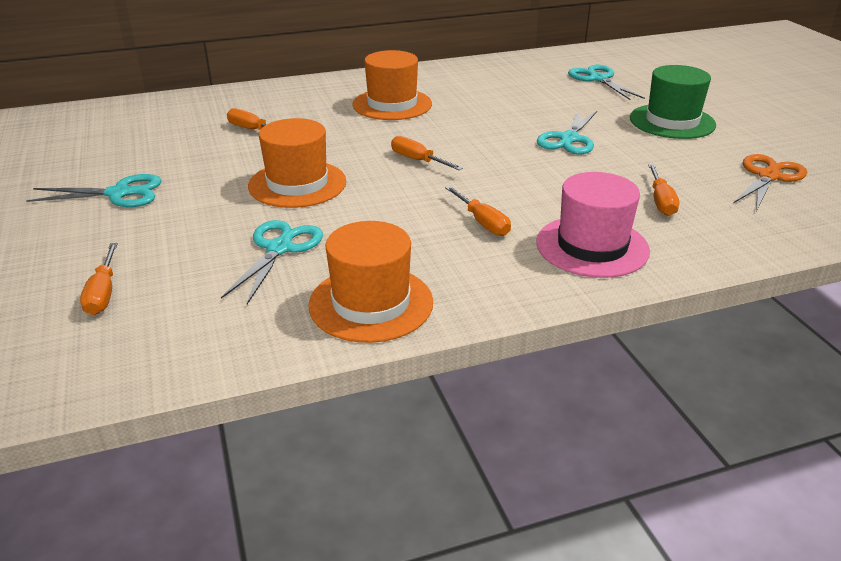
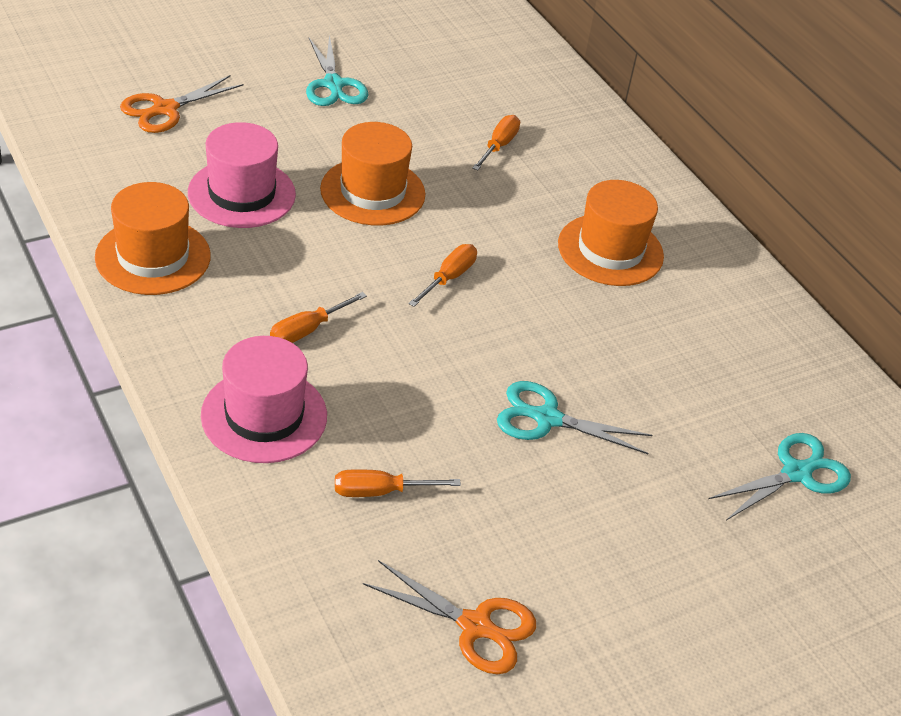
camera: 75 degrees right, 10 degrees up
(103, 293) = (165, 109): orange screwdriver -> orange scissors
(279, 249) = (241, 193): turquoise scissors -> pink hat
(672, 121) = (645, 544): green hat -> none

